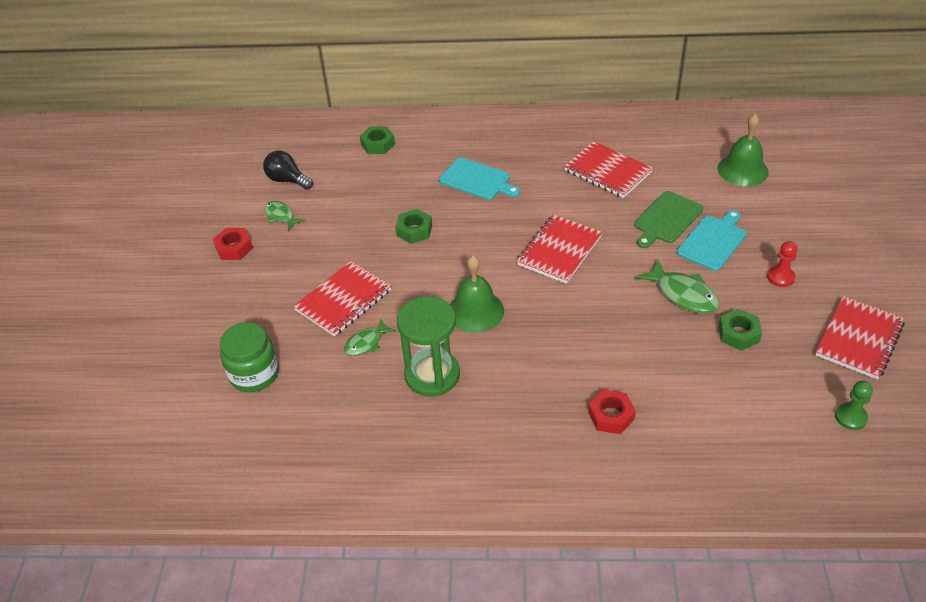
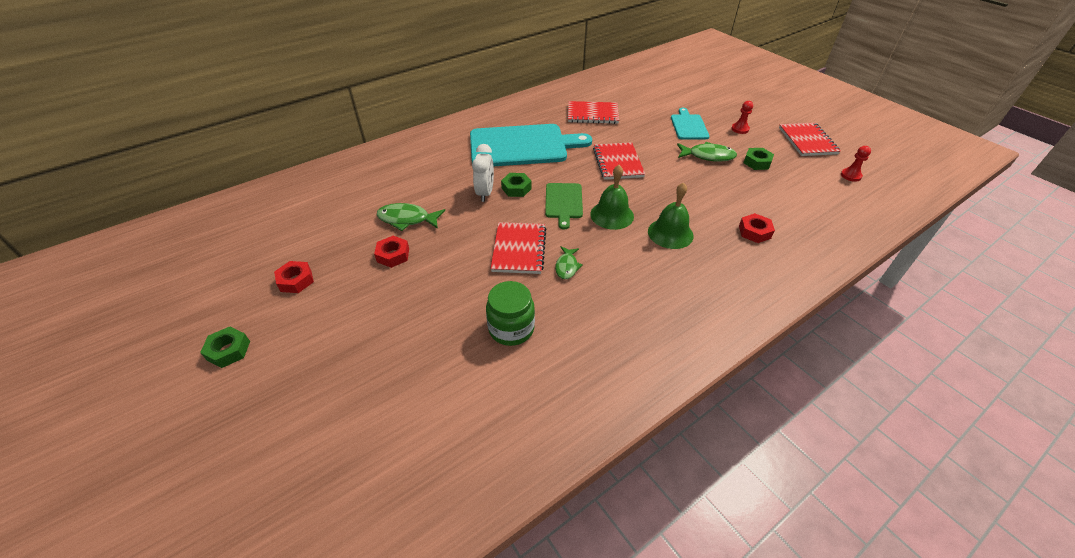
camera: 40 degrees left, 0 degrees up
(142, 233) = (296, 280): none -> red nut
(281, 216) = (407, 219): green fish -> green fish, size x1.59
(287, 180) = (385, 196): black light bulb -> none
(378, 144) = (429, 151): green nut -> green nut (228, 350)
(378, 221) = (485, 193): none -> white clock
(432, 375) = (632, 263): green hourglass -> none
(477, 180) = (522, 146): turquoise cutting board -> turquoise cutting board, size x1.99
(667, 219) = (653, 125): green cutting board -> green cutting board (564, 202)
(742, 170) = (659, 89): green bell -> green bell (670, 233)
(850, 417) = (850, 175): green pawn -> red pawn

